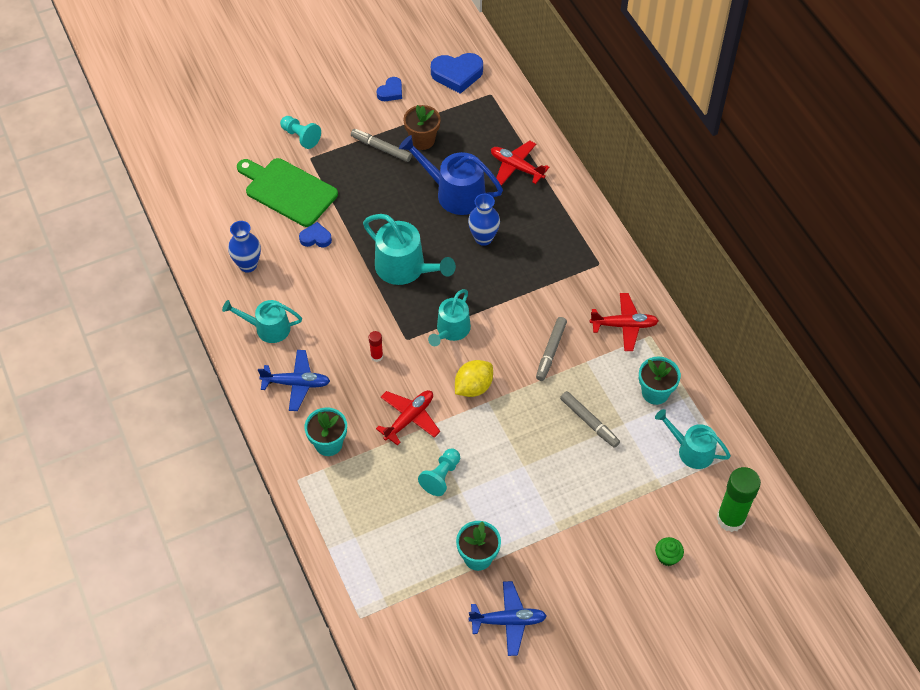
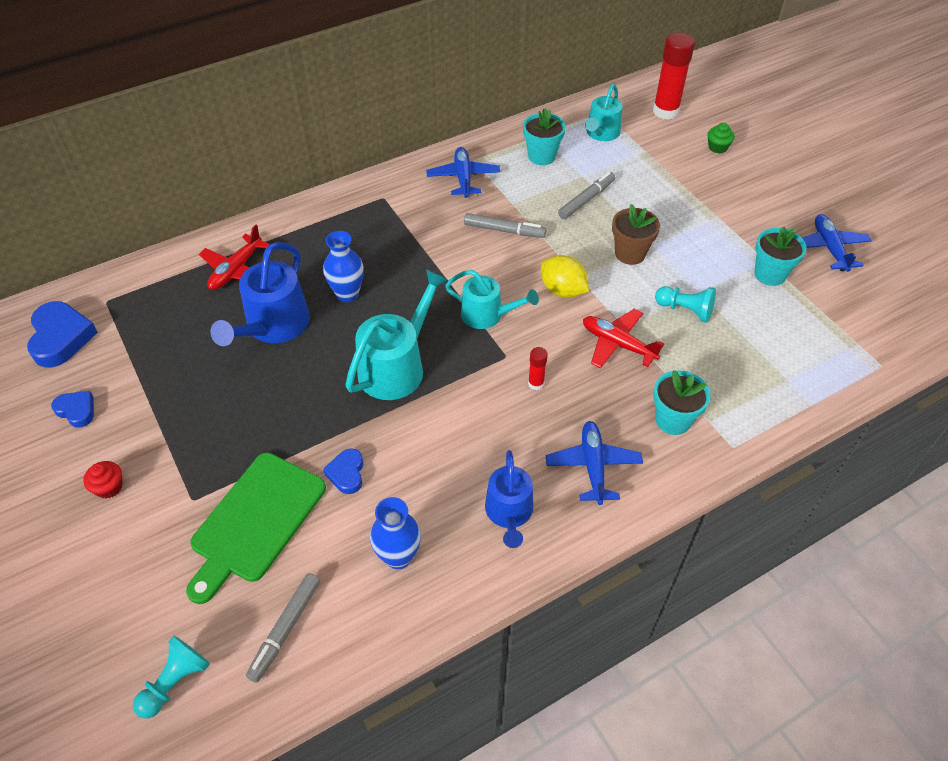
camera: 95 degrees left, 5 degrees down
(268, 328) = (509, 513): turquoise watering can -> blue watering can
(300, 137) = (146, 518): turquoise pawn -> turquoise pawn (175, 682)
(327, 116) = (109, 487): none -> red cupcake
(381, 148) = (186, 411): grey marker -> grey marker (286, 629)
(422, 140) = (177, 366): brown flower pot -> brown flower pot (630, 254)
(624, 325) = (463, 178): red plane -> blue plane
(730, 519) = (665, 111): green glue stick -> red glue stick

